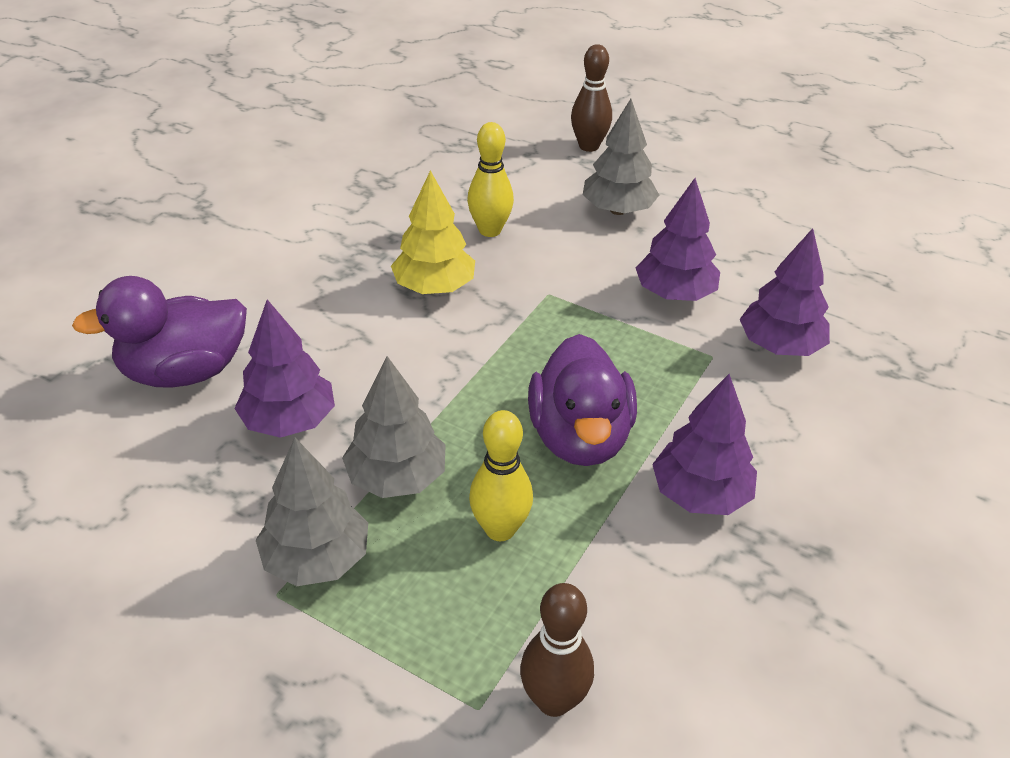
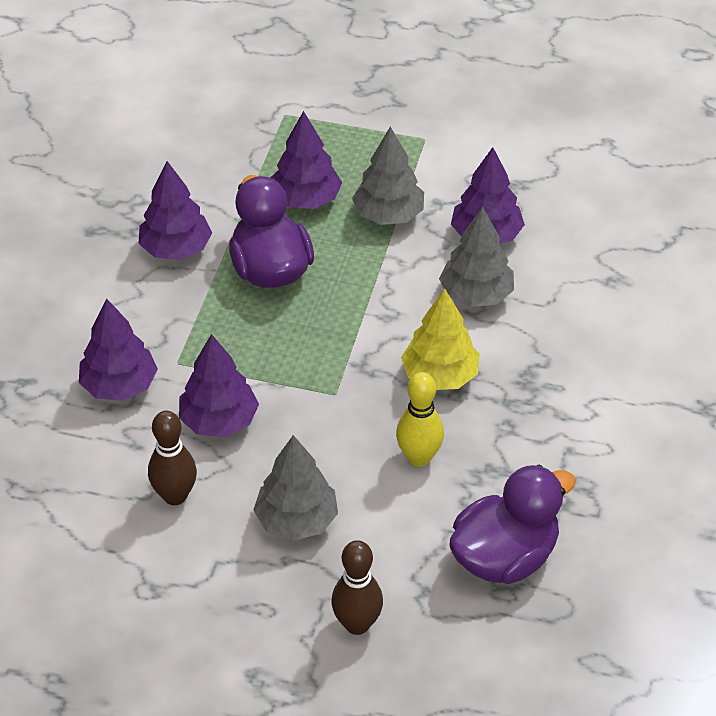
camera: 165 degrees right, 5 degrees up
(184, 372) = (590, 253): purple duck -> purple duck (505, 557)
(316, 559) = (412, 160): grey tree -> grey tree (476, 295)
(500, 529) = (306, 199): yellow bowling pin -> purple tree
(554, 700) = (245, 125): brown bowling pin -> brown bowling pin (175, 496)

